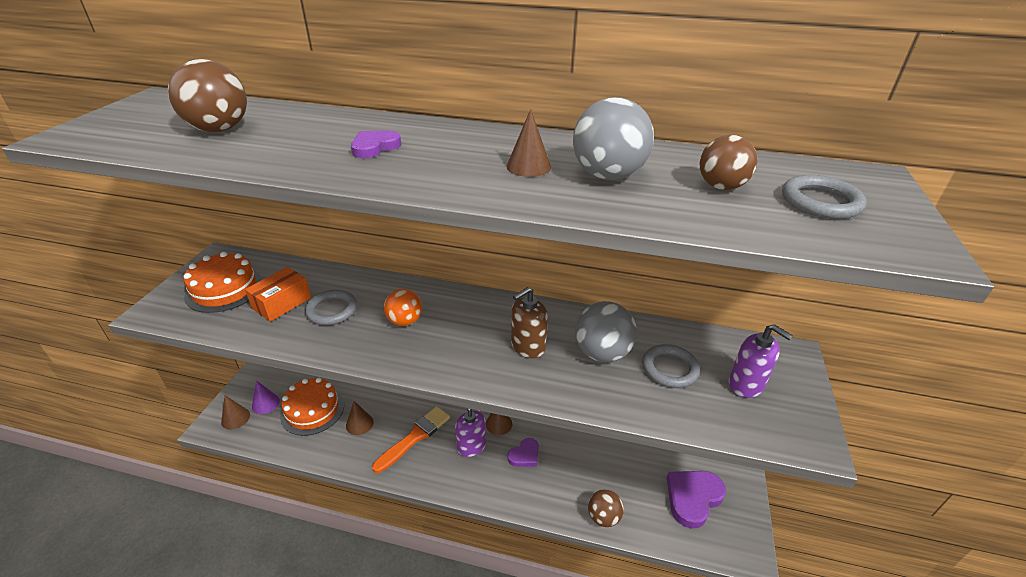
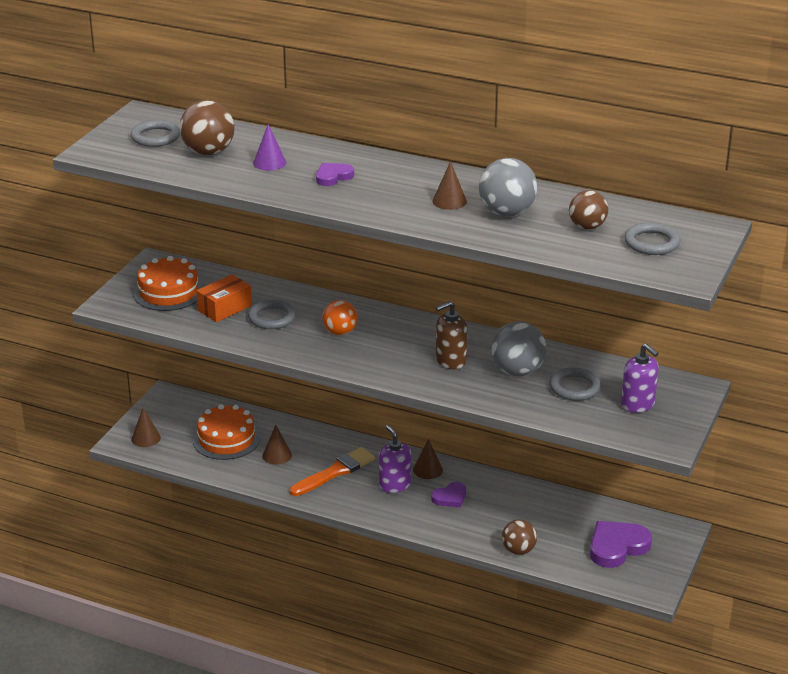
camera: 10 degrees right, 5 degrees down
(159, 118) = (155, 137): none -> grey ring
(265, 403) = (176, 428): purple cone -> purple cone (269, 162)

